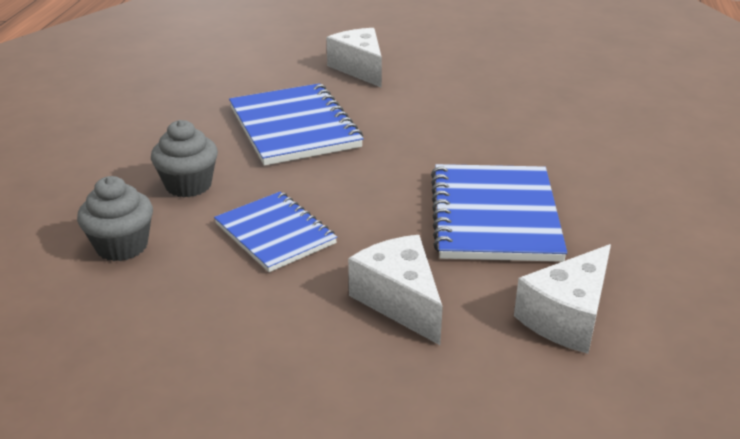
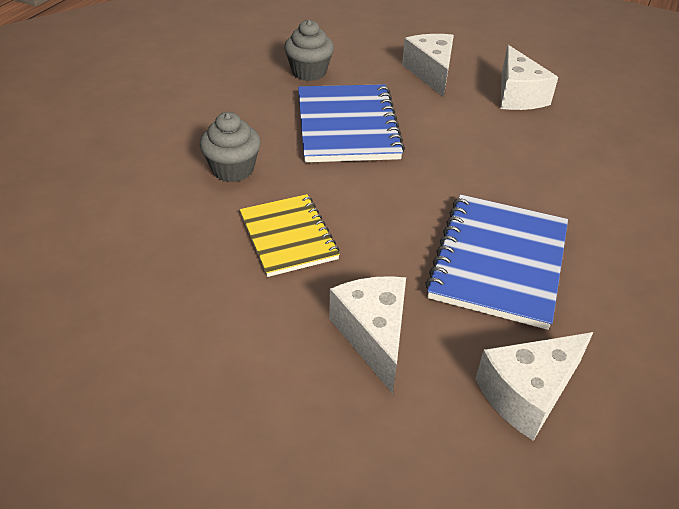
camera: 15 degrees right, 10 degrees up
(122, 246) = (154, 221): grey cupcake -> grey cupcake (309, 72)
(275, 233) = (288, 237): blue notebook -> yellow notebook
(453, 75) = (517, 95): none -> white cheese

